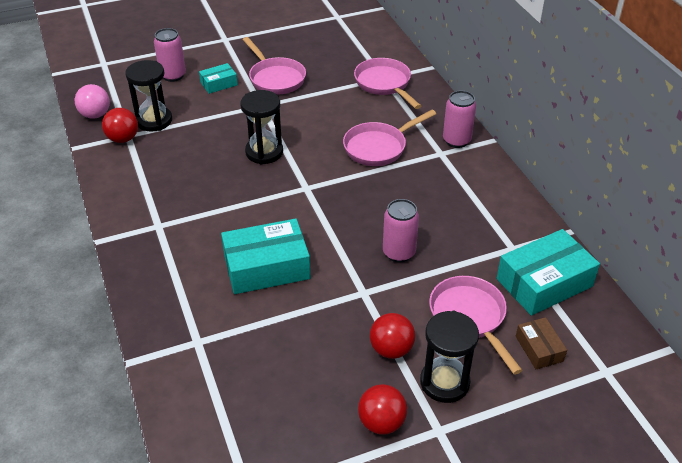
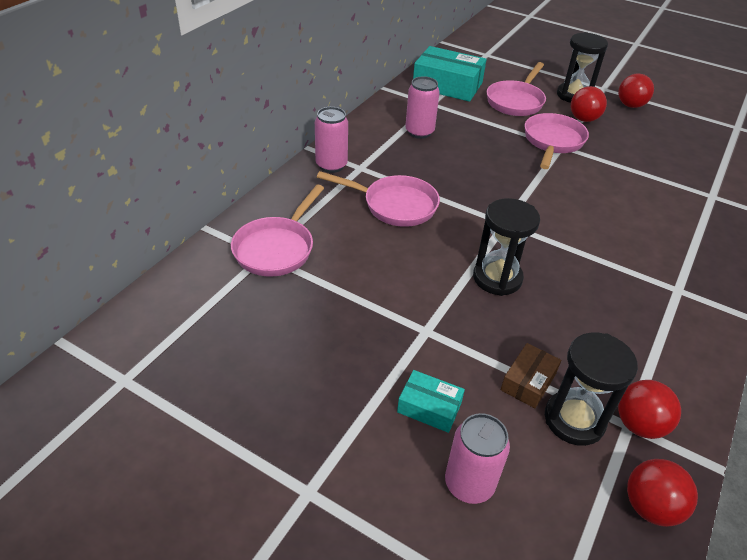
camera: 130 degrees left, 0 degrees up
(95, 115) = (650, 507): pink ball -> red ball
(266, 267) = (611, 199): turquoise box -> none
(275, 78) = (357, 352): pink pan -> pink pan (552, 142)
(399, 253) = (504, 145): pink can -> pink can (419, 132)
(539, 349) = (502, 75): brown box -> brown box (528, 382)

